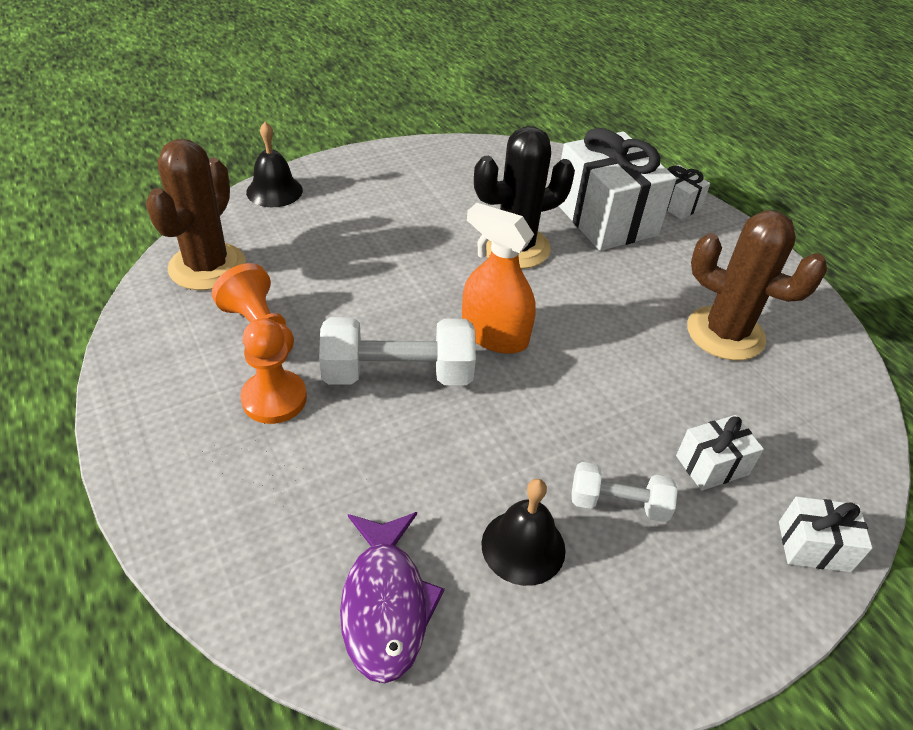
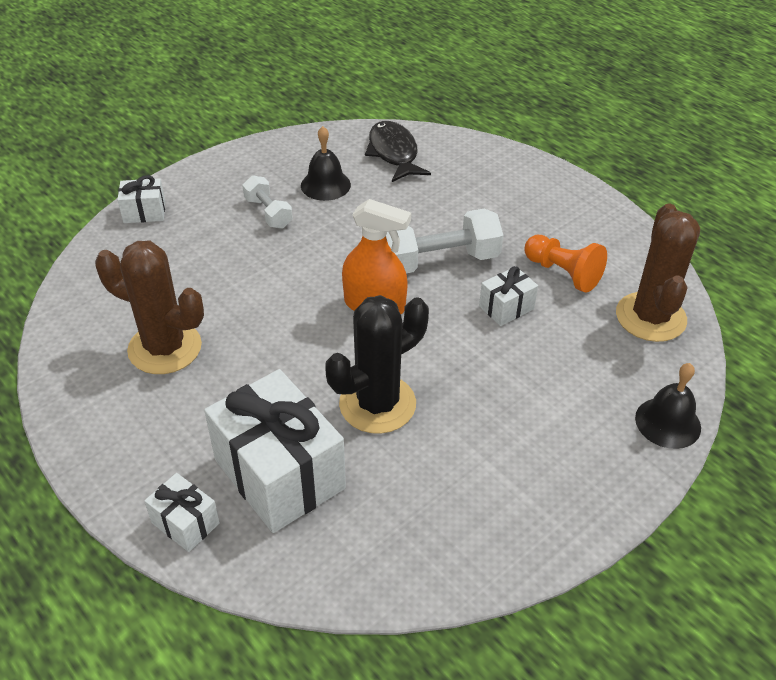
camera: 170 degrees right, 0 degrees up
(274, 399) = (516, 230): orange pawn -> none
(385, 604) = (394, 153): purple fish -> black fish
(618, 504) = (268, 213): white dumbbell -> white dumbbell turned 60 degrees clockwise
(712, 465) = (201, 244): white gift -> white gift (506, 307)

